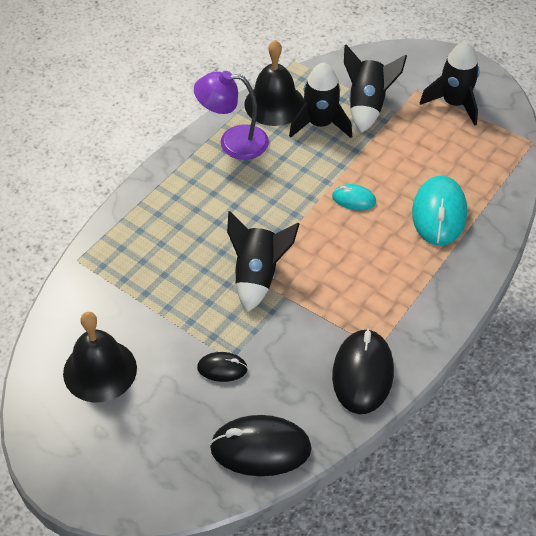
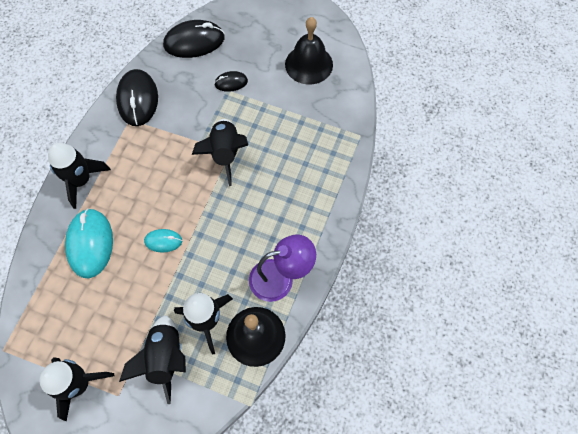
camera: 165 degrees right, 15 degrees up
(448, 283) = (81, 180): none -> black rocket

